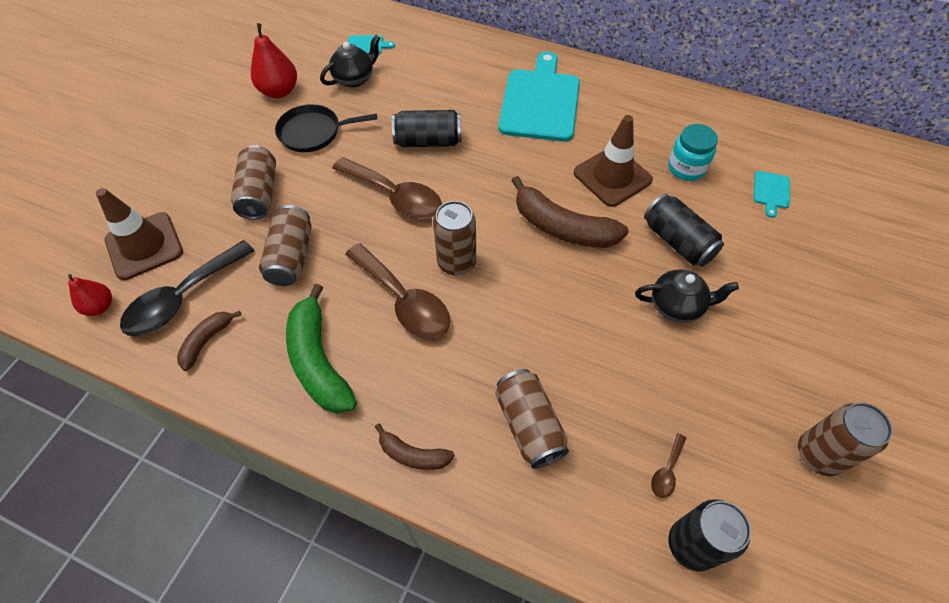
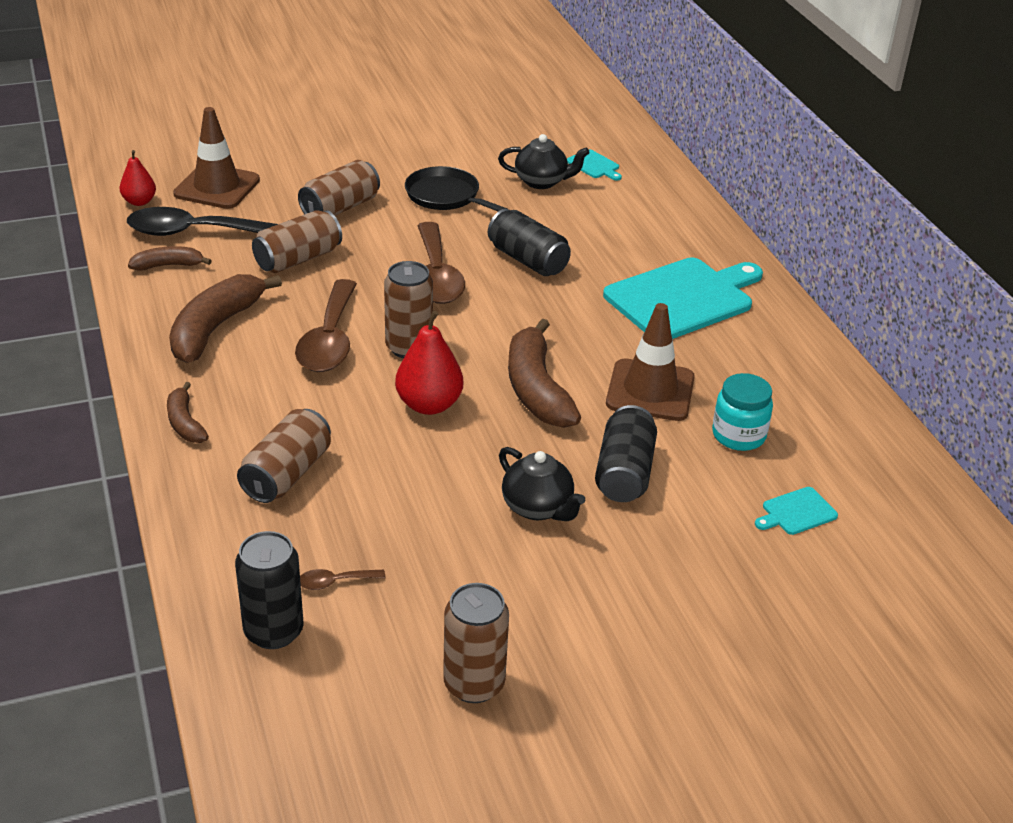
camera: 45 degrees right, 20 degrees down
(279, 91) = (465, 154): red pear -> red pear (429, 405)
(319, 361) = (215, 328): green banana -> brown banana

